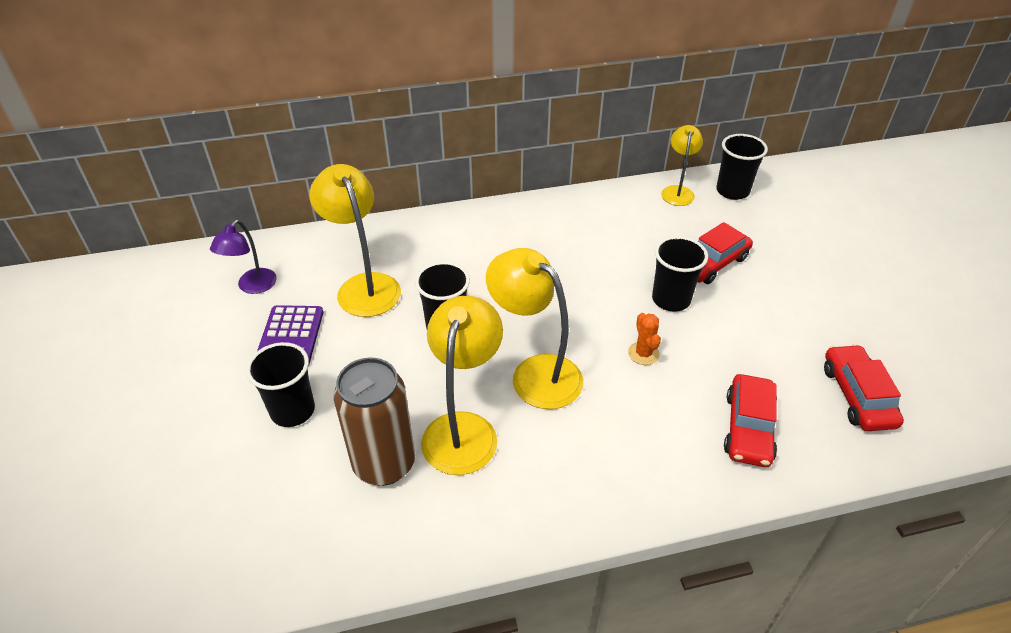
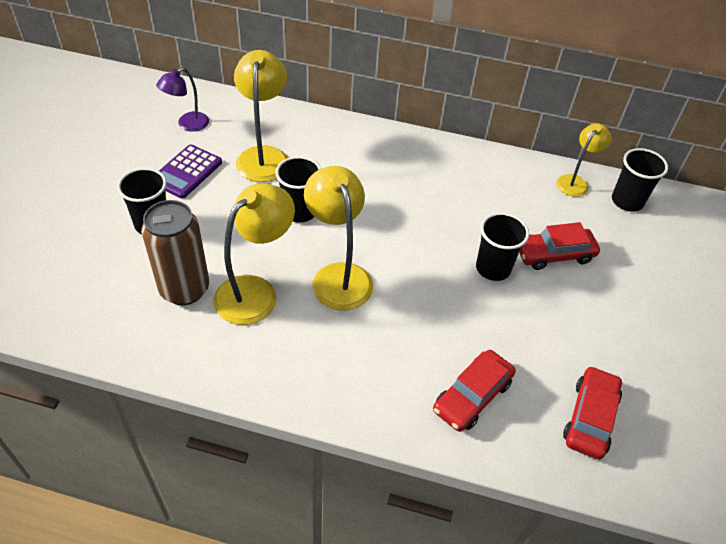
camera: 25 degrees right, 5 degrees up
(643, 353) = (434, 300): orange cactus -> none

